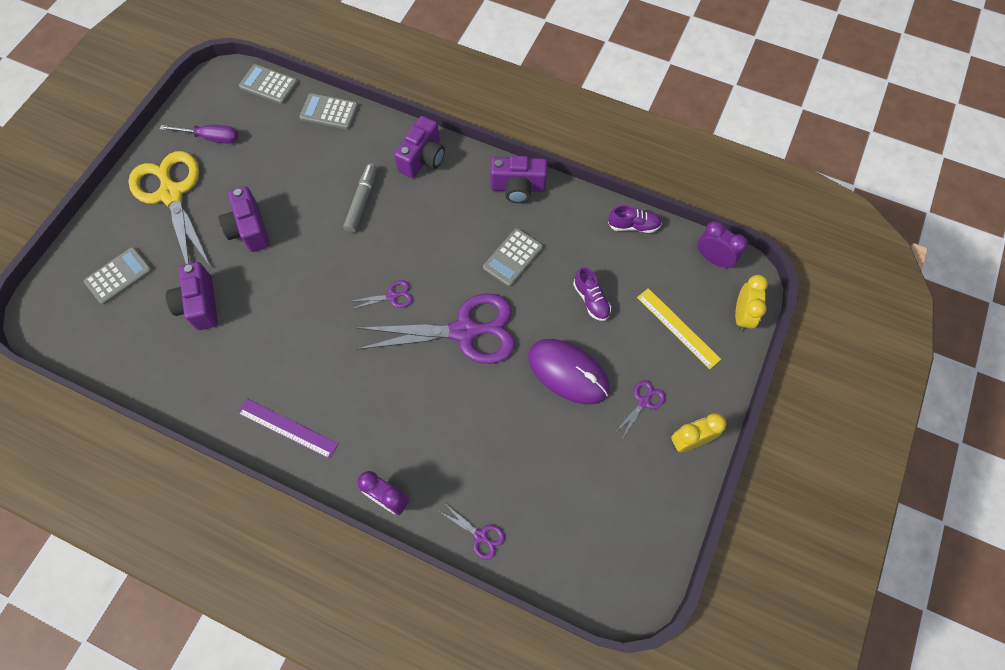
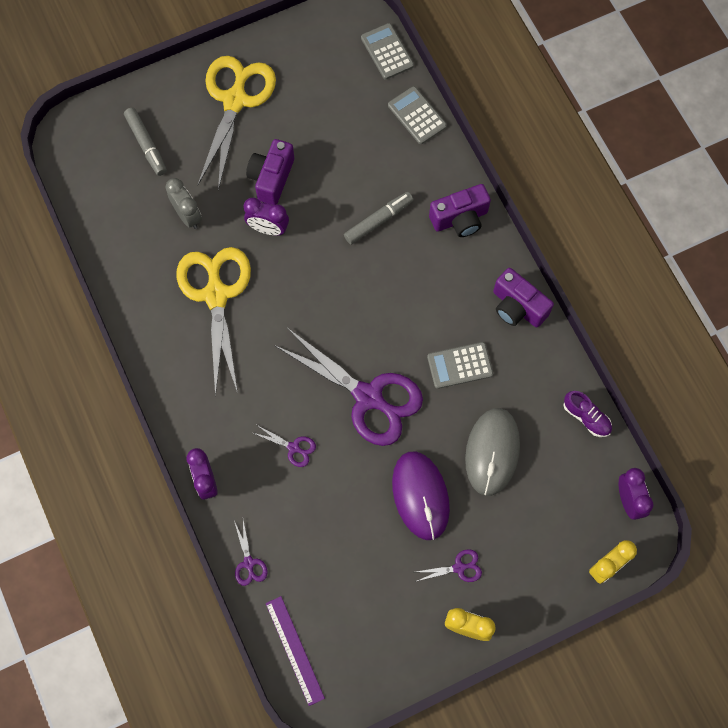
camera: 40 degrees right, 5 degrees up
(119, 276) = (146, 145): grey calculator -> grey marker
(200, 304) = (187, 215): purple camera -> grey clock
(211, 138) = (303, 70): purple screwdriver -> none
(275, 347) = (216, 295): none -> yellow scissors
(277, 267) = (268, 229): none -> purple clock
(287, 428) = (177, 368): purple ruler -> purple ruler (294, 650)
(392, 296) = (336, 323): purple scissors -> purple scissors (293, 448)
(591, 300) = (492, 452): purple shoe -> grey mouse
(678, 328) = (542, 532): yellow ruler -> none

